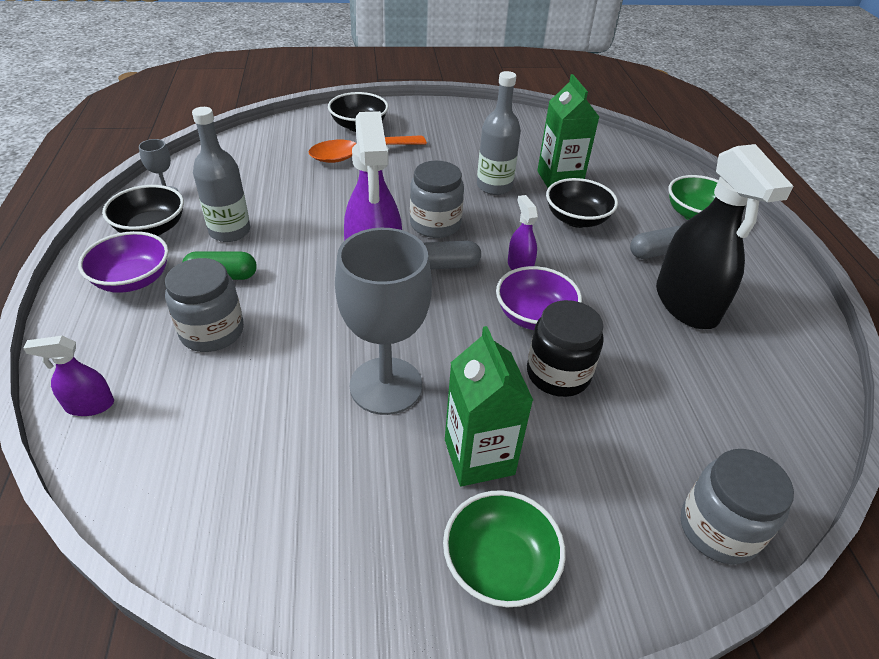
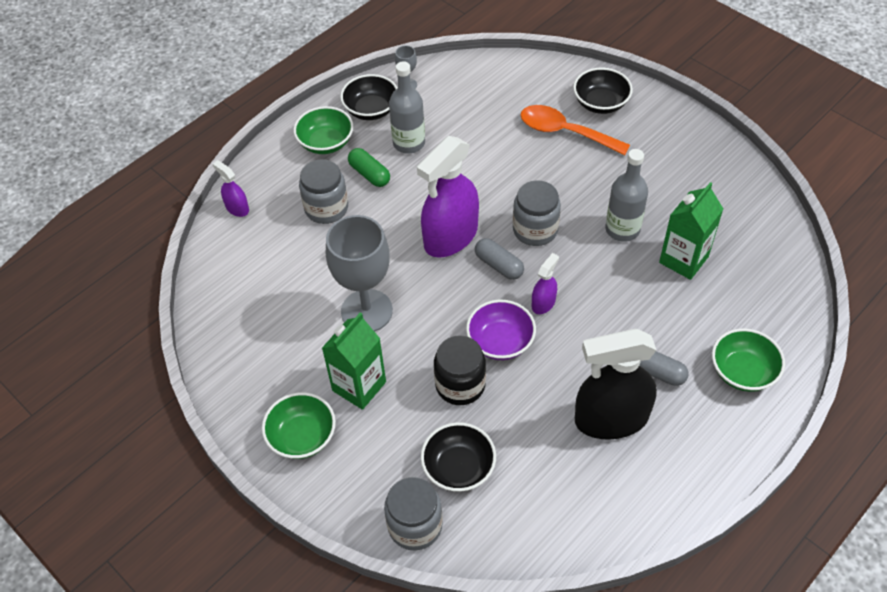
camera: 55 degrees right, 10 degrees up
(133, 280) = (326, 143): purple bowl -> green bowl
(576, 219) = (640, 301): black bowl -> black bowl (458, 468)
(686, 304) = (610, 419): black spray bottle -> black spray bottle turned 45 degrees clockwise

